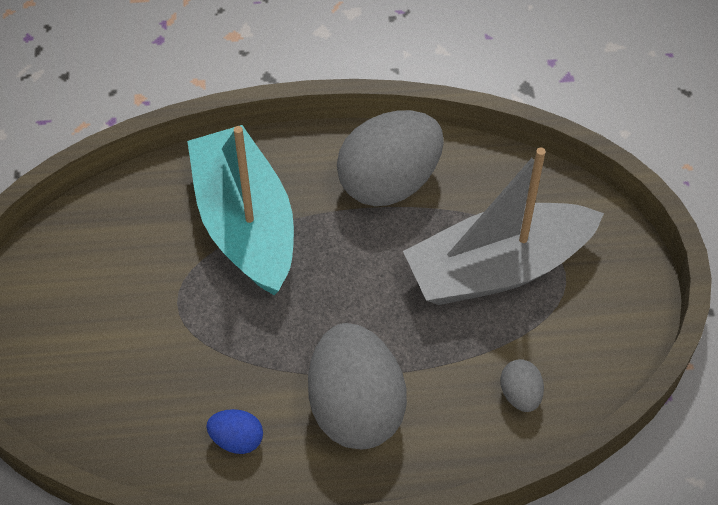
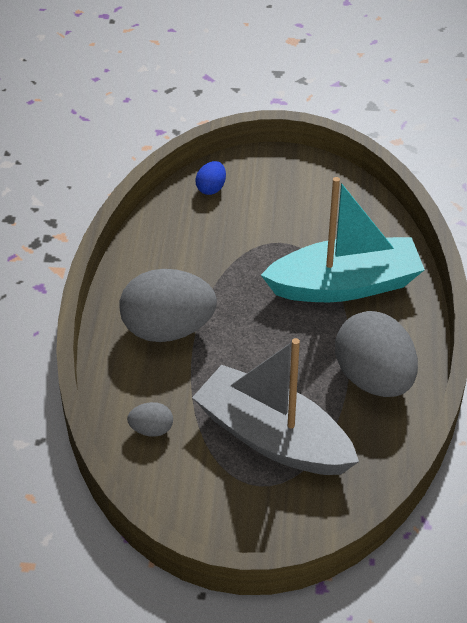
camera: 100 degrees right, 10 degrees down
(237, 440) = (161, 264): blue egg -> blue egg (211, 188)
(498, 268) = (273, 438): grey boat -> grey boat turned 45 degrees counterclockwise

